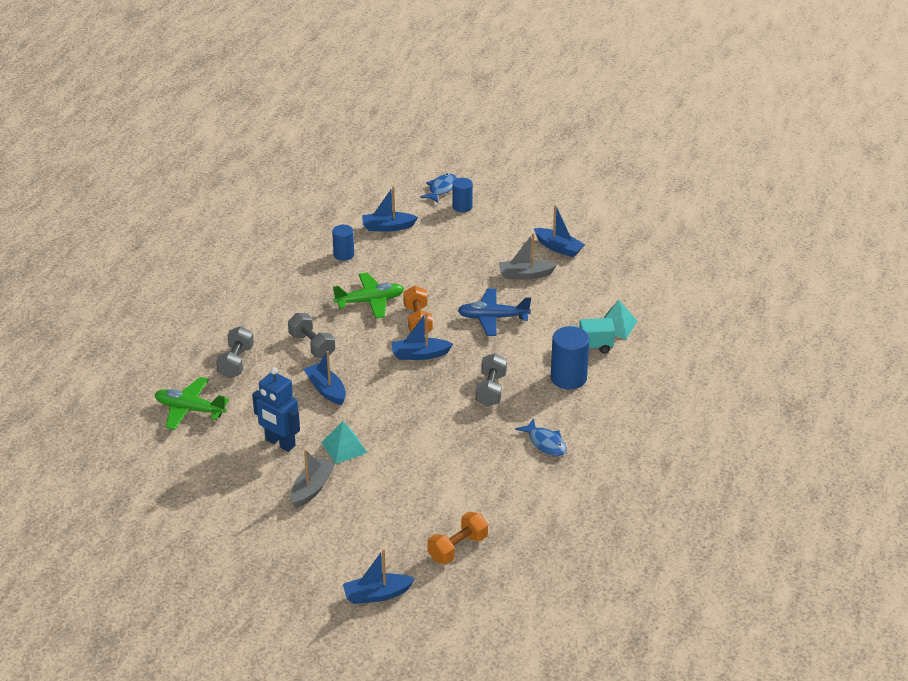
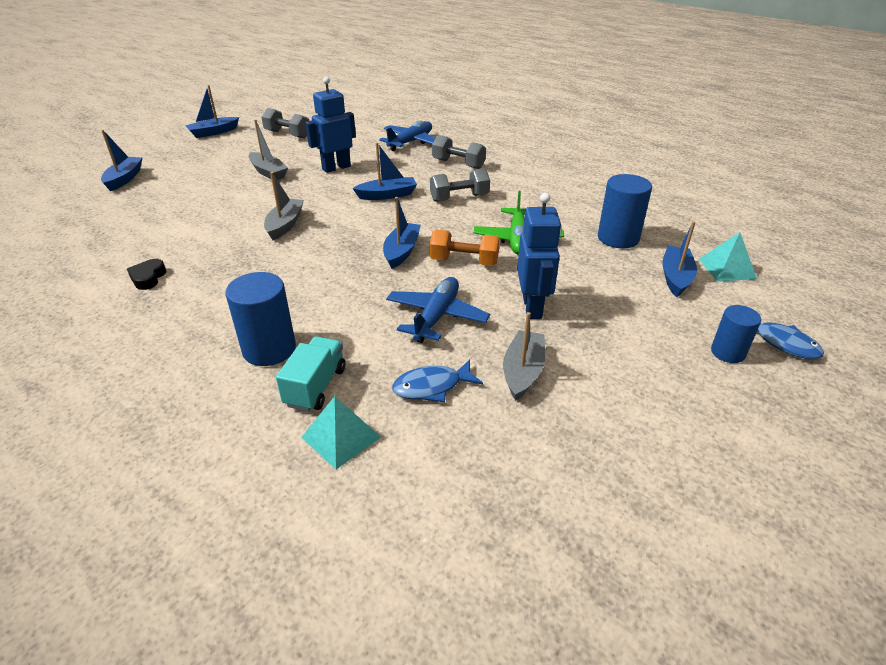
camera: 110 degrees right, 0 degrees up
(190, 409) = (410, 142): green plane -> blue plane
(343, 254) = (618, 238): blue cylinder -> blue cylinder, size x1.60
(344, 447) = (302, 191): turquoise pyramid -> turquoise pyramid (727, 268)
(412, 433) = (285, 225): none -> grey boat
(457, 548) = (117, 219): orange dumbbell -> none
(458, 280) = (533, 307): none -> blue robot
(491, 390) = (303, 283): grey dumbbell -> grey dumbbell (287, 134)
(531, 475) = (148, 278): none -> black heart
(545, 443) = (181, 299): blue fish -> blue fish (432, 387)
(558, 248) = (587, 432): blue boat -> blue boat (213, 132)

